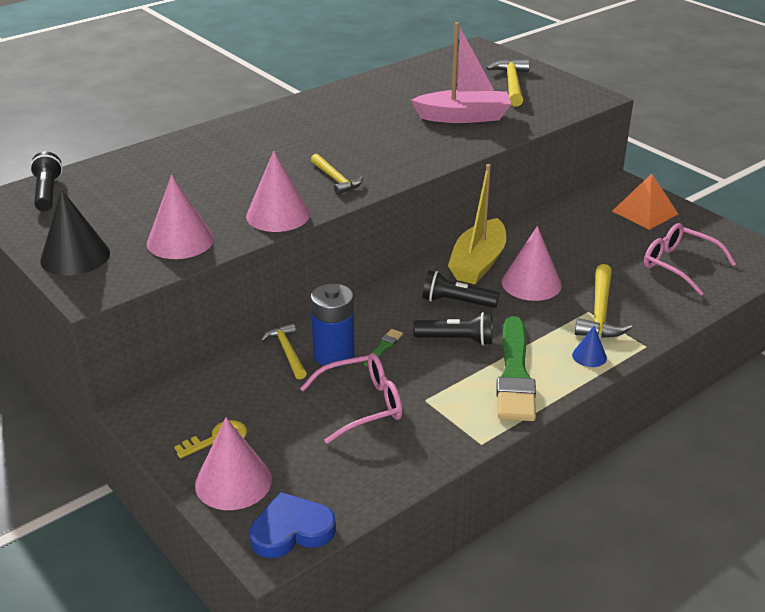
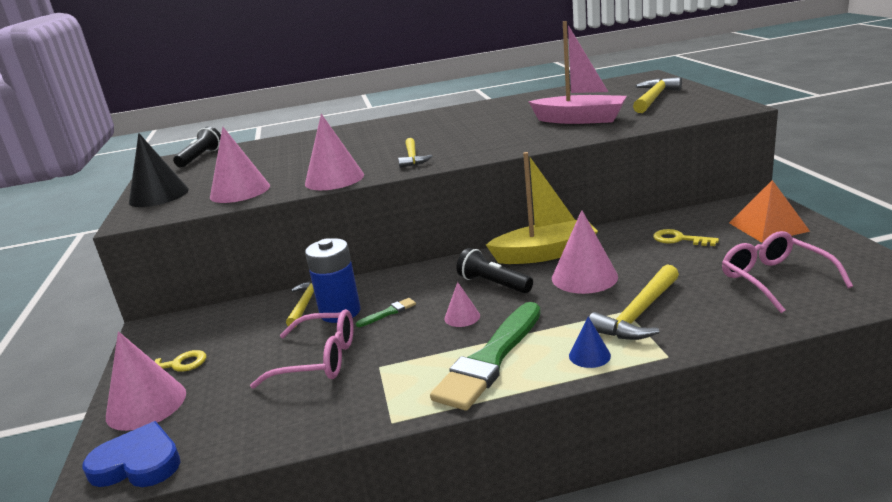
camera: 30 degrees right, 10 degrees down
(456, 340) = (462, 317): black flashlight -> pink cone
(478, 263) = (545, 254): yellow boat -> yellow boat turned 150 degrees counterclockwise
(583, 233) = (679, 239): none -> yellow key

